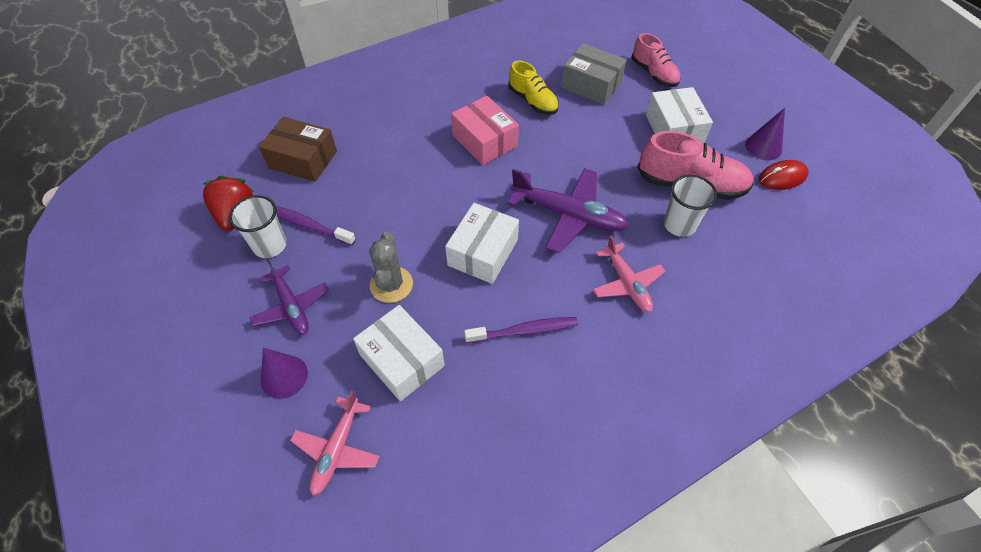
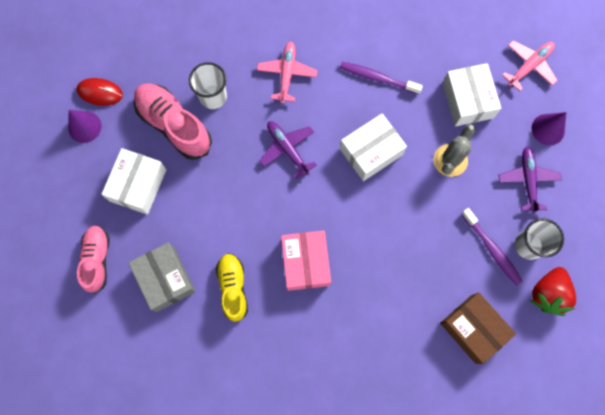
camera: 150 degrees left, 20 degrees up
(568, 215) = (287, 149): purple plane -> purple plane, size x0.64

